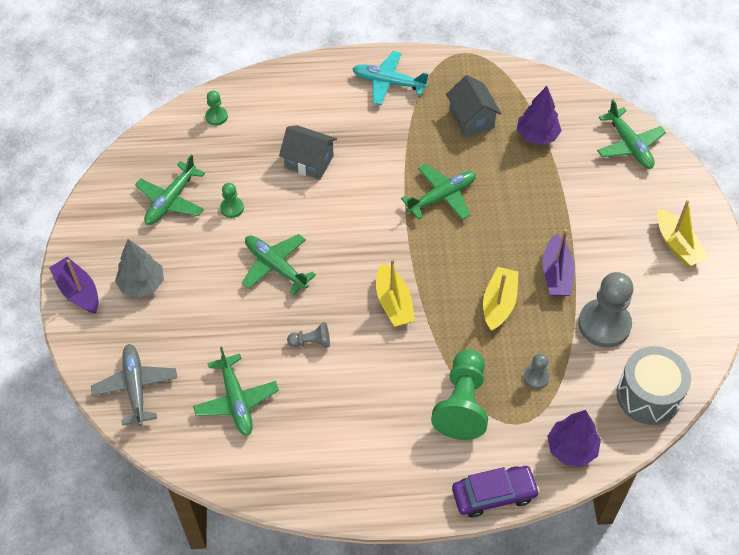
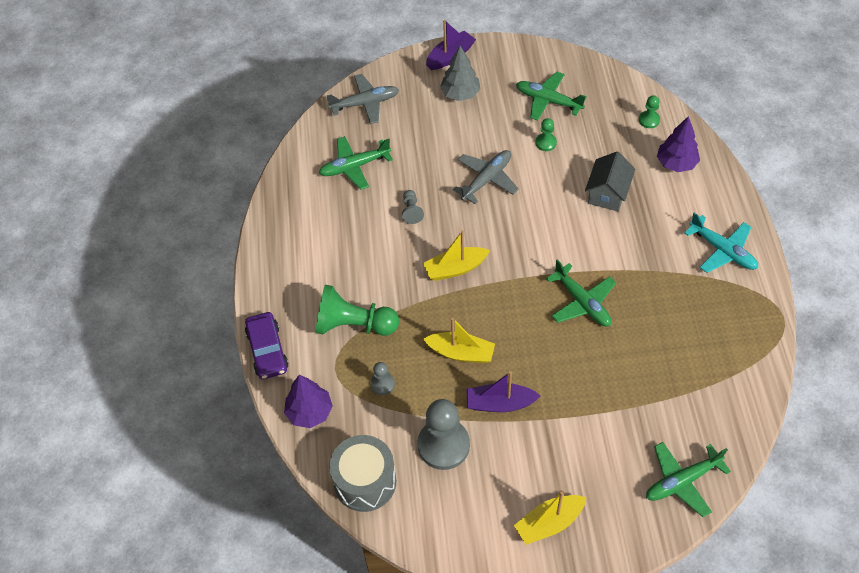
camera: 90 degrees right, 0 degrees up
(275, 266) = (487, 179): green plane -> grey plane
(388, 83) = (722, 250): turquoise plane -> turquoise plane turned 120 degrees clockwise
(471, 119) = (689, 326): grey house -> none
(537, 136) = (678, 387): purple tree -> purple tree (676, 163)

